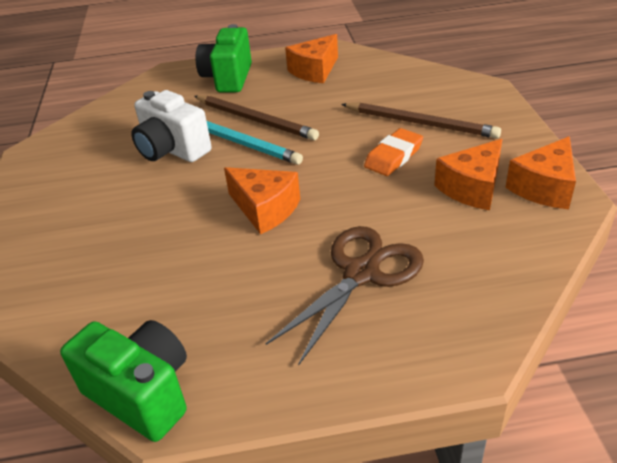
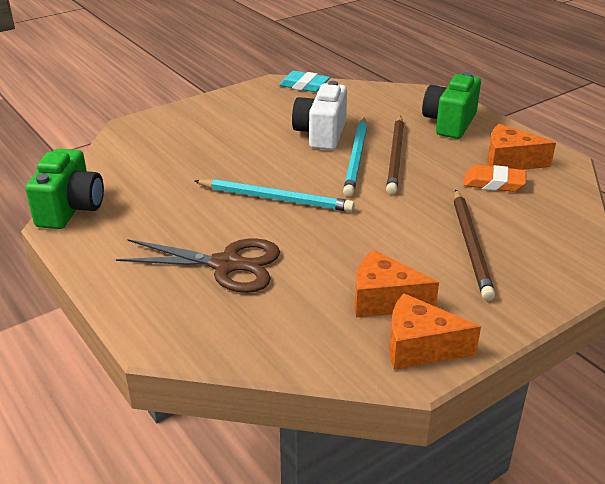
camera: 60 degrees right, 5 degrees down
(61, 135) = (304, 85): none -> turquoise eraser
(228, 78) = (449, 123): green camera -> green camera turned 45 degrees counterclockwise
(265, 209) = (275, 198): orange cheese -> turquoise pencil
(393, 156) = (399, 243): orange eraser -> orange eraser (494, 183)

